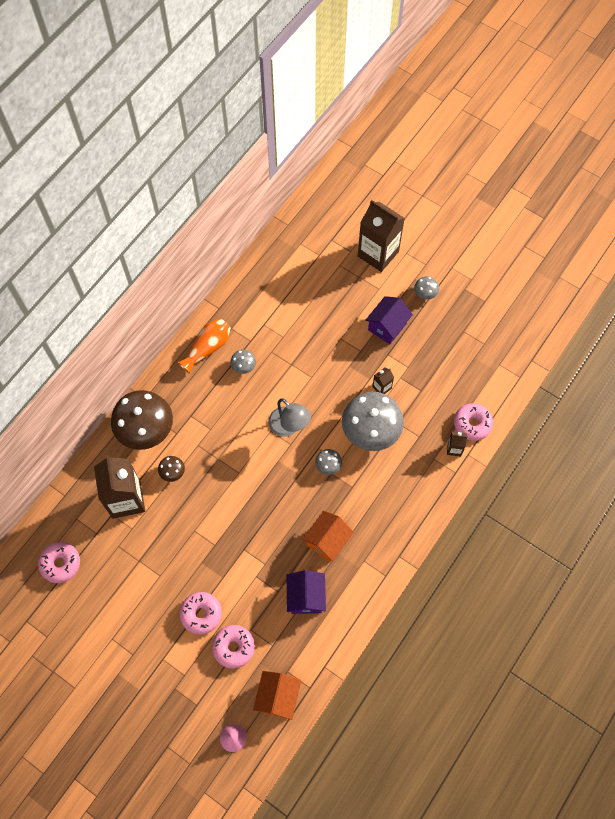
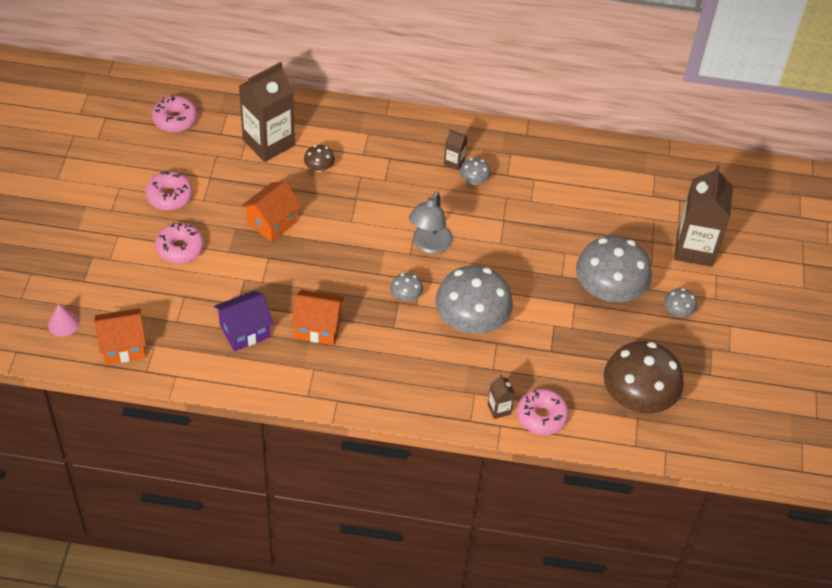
camera: 60 degrees right, 15 degrees down
(145, 429) = (352, 128): brown mushroom -> brown mushroom (638, 397)
(207, 348) = (474, 143): orange vase -> none
(210, 531) = (272, 222): none -> orange house
(233, 647) = (158, 289): pink donut -> pink donut (169, 196)
(381, 387) = (530, 312): brown carton -> brown carton (454, 162)
(387, 326) = (609, 290): purple house -> grey mushroom

